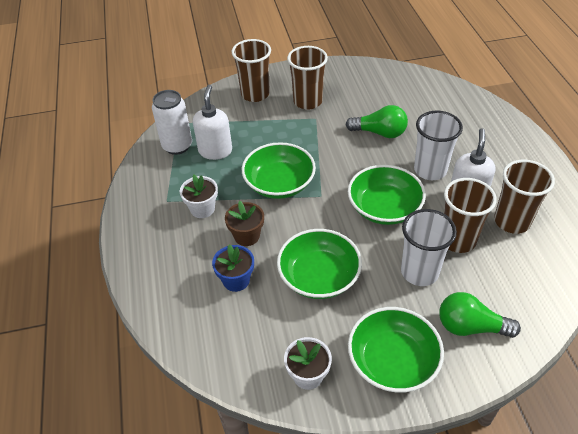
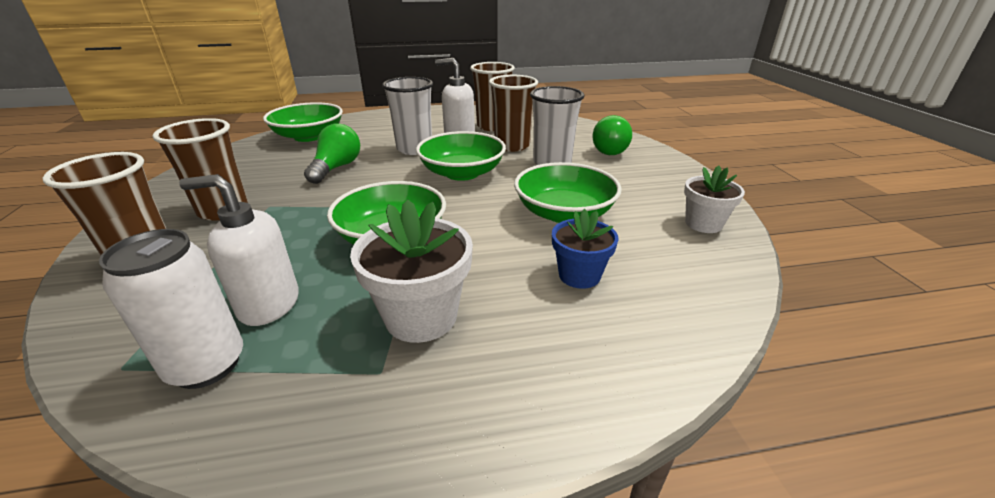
camera: 90 degrees left, 15 degrees down
(202, 209) = (421, 316): white flower pot -> white flower pot, size x1.55
(247, 236) = (493, 266): brown flower pot -> none
(392, 361) = (661, 181): green bowl -> green bowl (309, 136)

